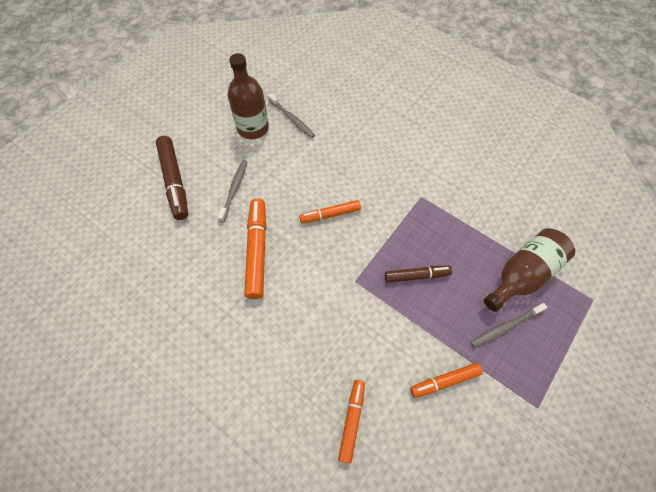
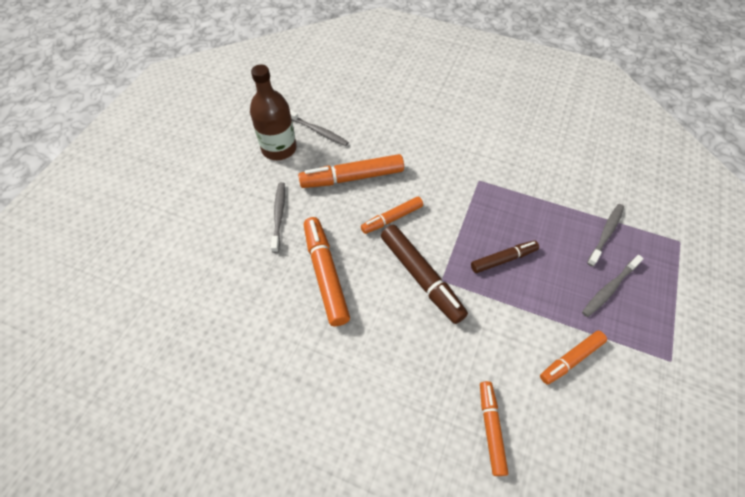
camera: 15 degrees left, 5 degrees down
(174, 181) = (208, 221): brown marker -> brown marker (421, 277)
(307, 169) = (352, 178): none -> orange marker
(522, 275) = (606, 233): brown bottle -> grey toothbrush

